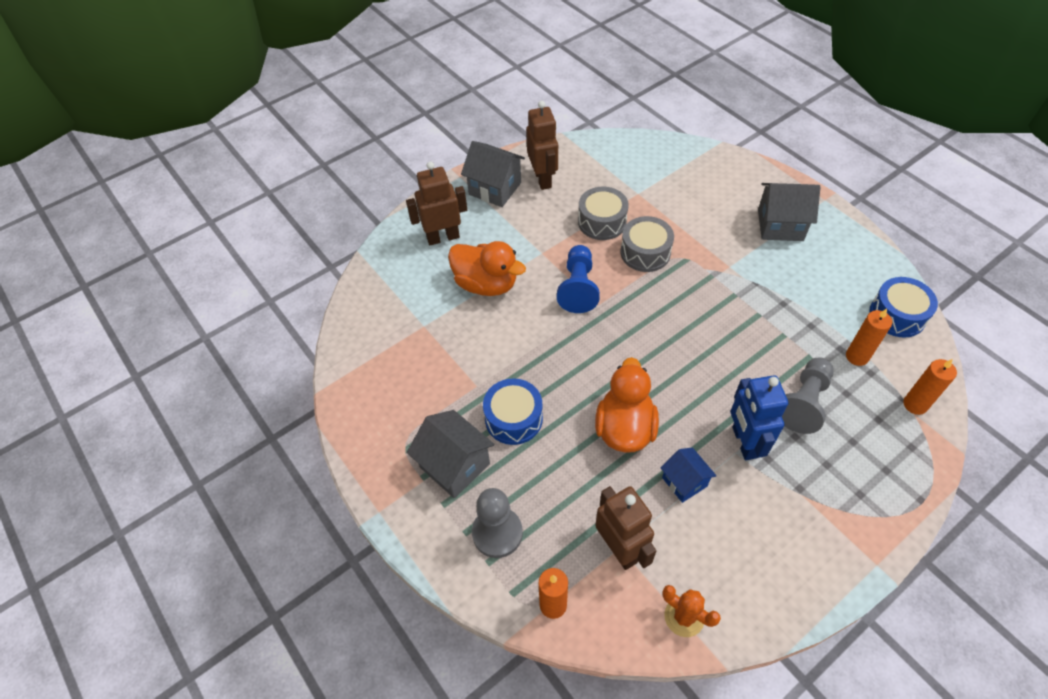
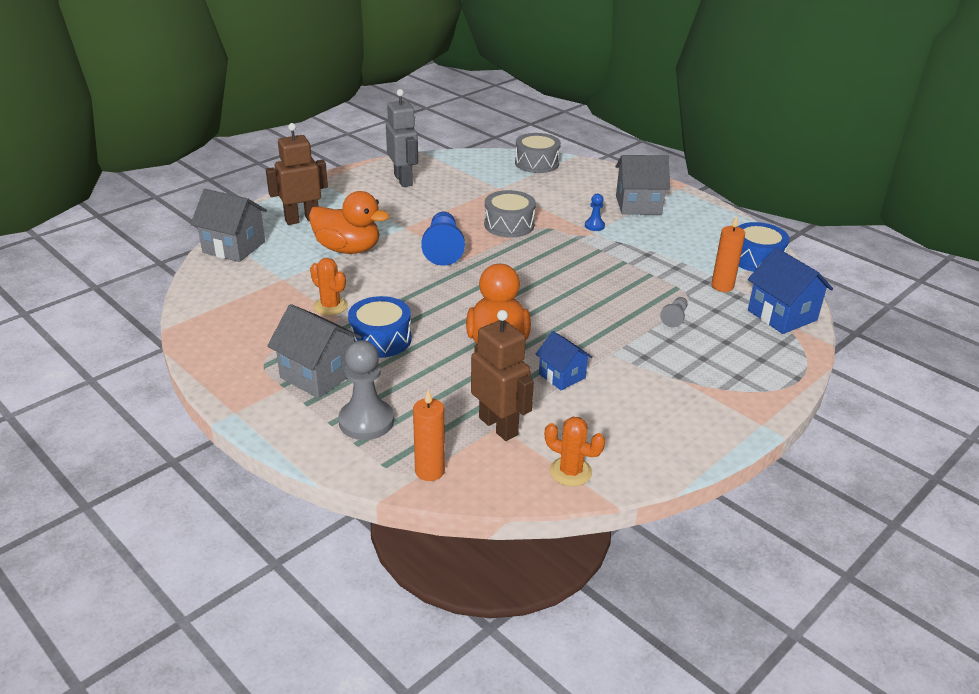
camera: 10 degrees left, 20 degrees down
(468, 368) = (330, 306): none -> orange cactus
(495, 188) = (355, 187): grey house -> grey house (234, 247)
(543, 179) = (403, 180): brown robot -> grey robot
(602, 222) = (464, 206): grey drum -> grey drum (537, 163)
(732, 257) = (594, 226): none -> blue pawn
(744, 442) = (619, 346): blue robot -> none
(803, 402) = (674, 318): grey pawn -> grey pawn, size x0.50
(915, 404) = (782, 315): orange candle -> blue house

